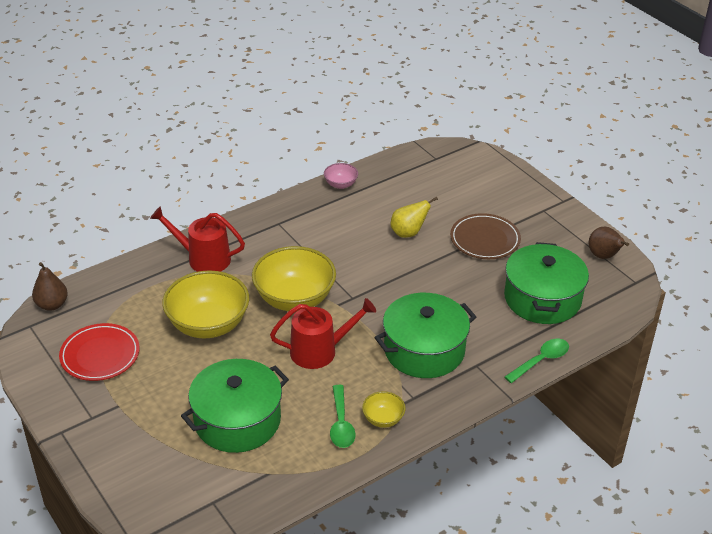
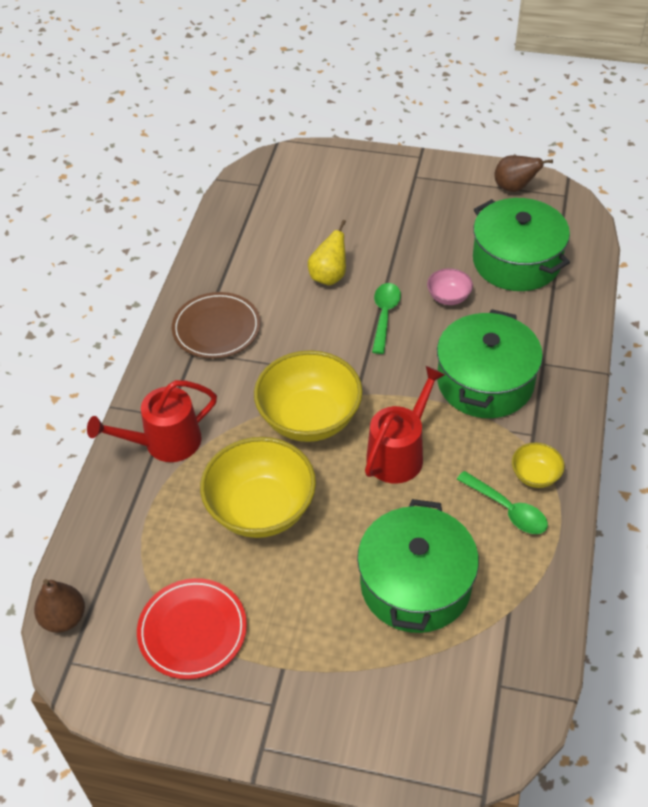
camera: 40 degrees left, 10 degrees up
(340, 184) = (203, 269): pink bowl -> pink bowl (448, 297)
(485, 240) = (402, 238): brown plate -> brown plate (216, 329)
(541, 360) = (585, 320): green spoon -> green spoon (384, 315)

